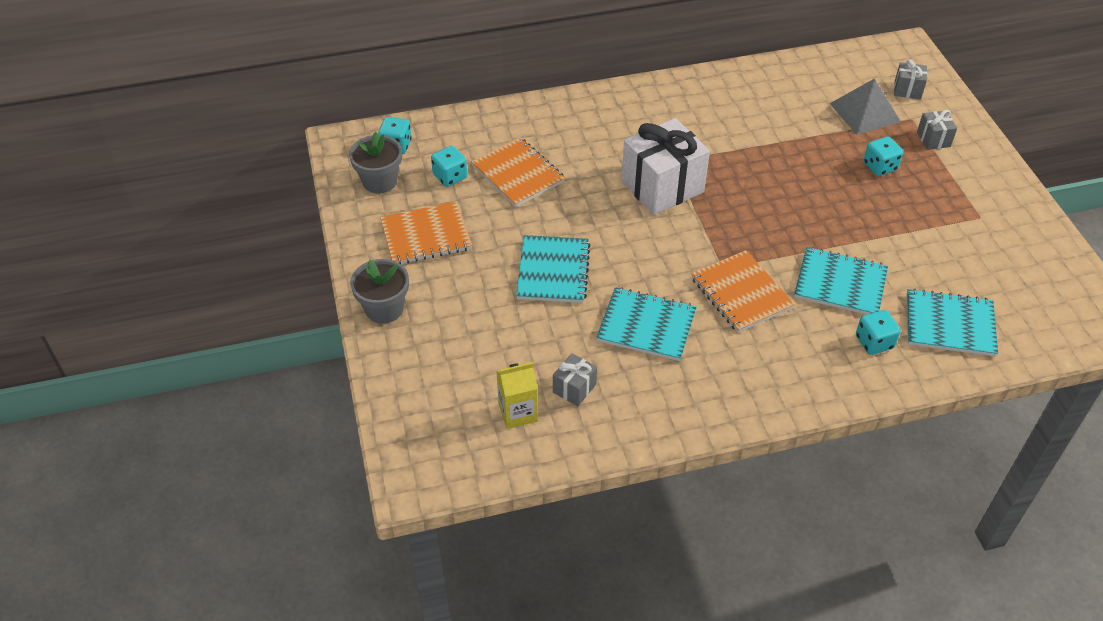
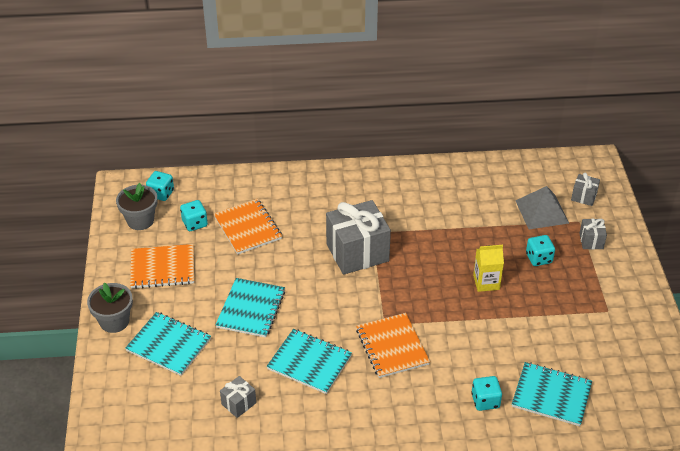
camera: 10 degrees right, 5 degrees down
(518, 412) = (190, 416): yellow carton -> yellow carton (486, 282)
(662, 186) = (357, 252): white gift -> grey gift
(840, 284) = (474, 350): turquoise notebook -> turquoise notebook (169, 345)

